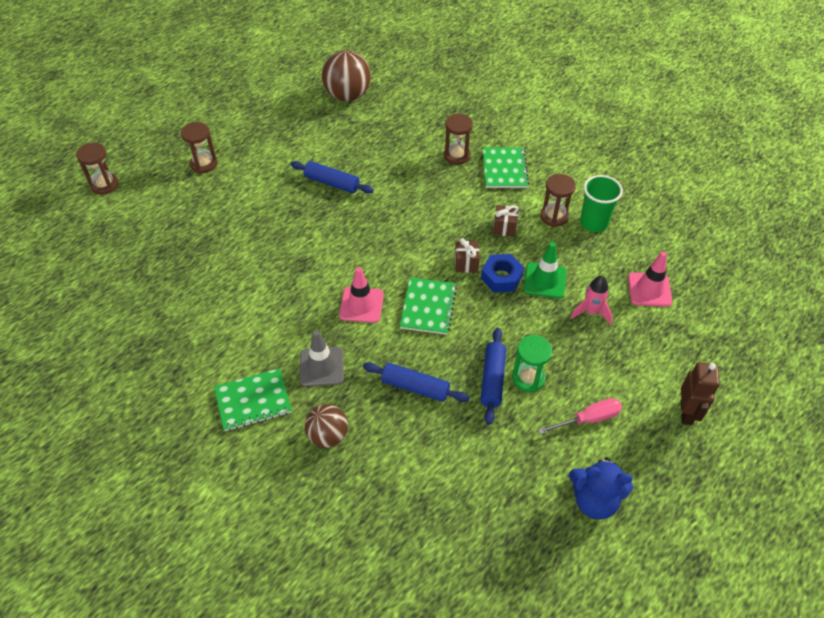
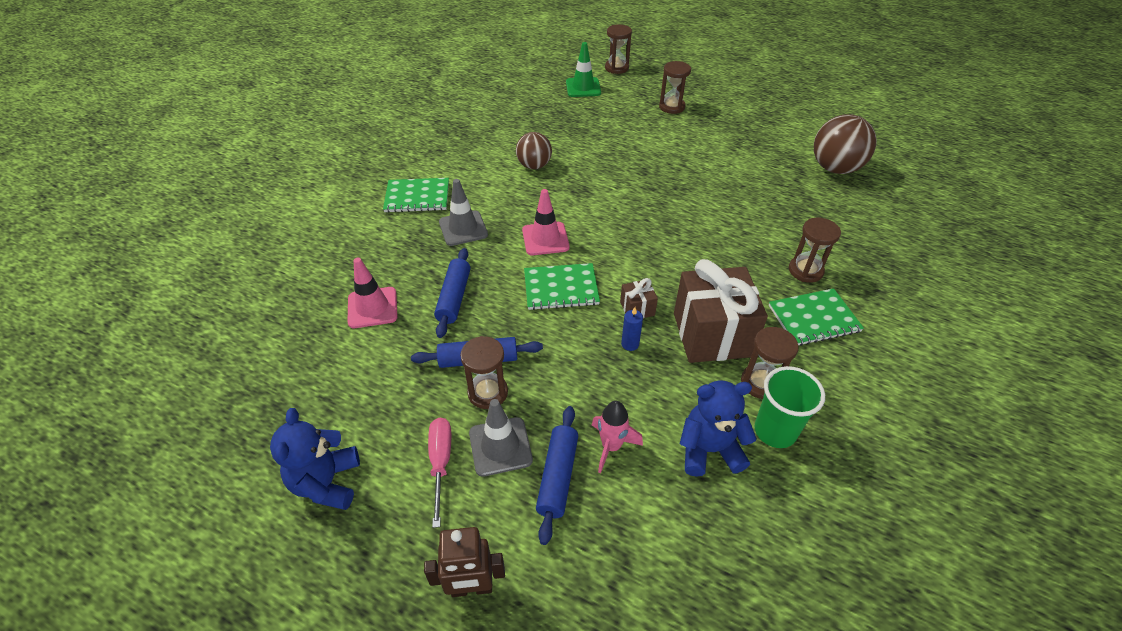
camera: 75 degrees right, 5 degrees down
(253, 401) = (417, 197): green notebook -> green notebook turned 60 degrees counterclockwise
(328, 436) = (388, 249): brown ball -> brown ball (534, 165)
(332, 183) = (697, 185): blue rolling pin -> blue rolling pin (558, 477)
(501, 277) = (630, 344): blue nut -> blue candle
(504, 227) = (712, 334): brown gift -> brown gift, size x2.29
(528, 378) = (488, 392): green hourglass -> brown hourglass
(544, 280) = (643, 388): green traffic cone -> green traffic cone (583, 87)
(580, 378) = (500, 446): none -> grey traffic cone
(588, 419) = (440, 463): pink screwdriver -> pink screwdriver turned 150 degrees counterclockwise
(602, 260) = (709, 450): none -> blue teddy bear
(649, 290) = (681, 518): pink traffic cone -> pink traffic cone (372, 308)

